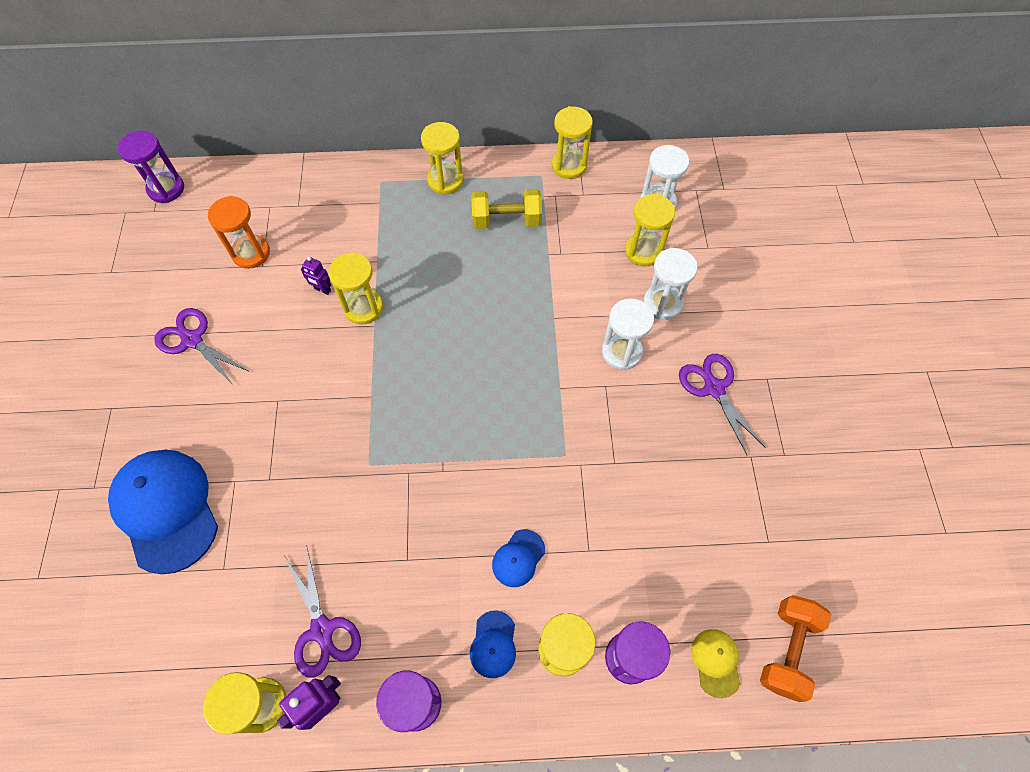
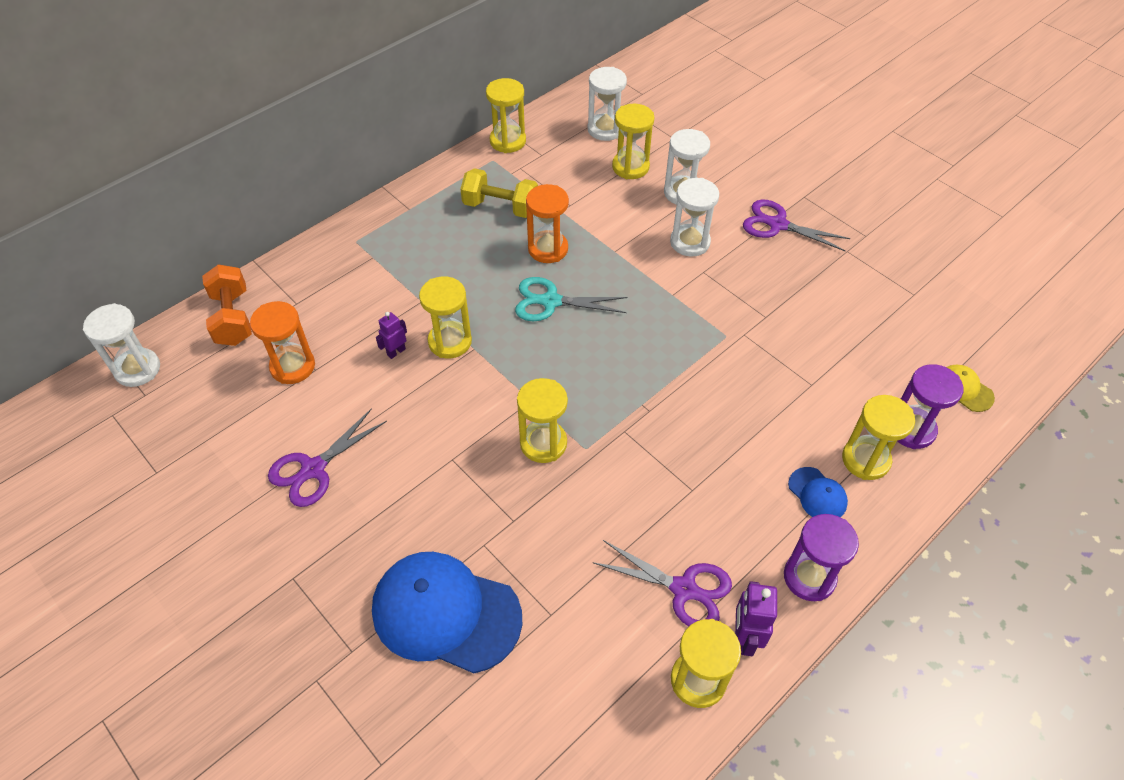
camera: 40 degrees left, 10 degrees down
(166, 189) = (137, 369): purple hourglass -> white hourglass
(192, 340) = (313, 469): purple scissors -> purple scissors turned 45 degrees counterclockwise
(322, 289) = (396, 352): purple robot -> purple robot turned 150 degrees clockwise
(445, 181) = (415, 208): yellow hourglass -> yellow hourglass (543, 443)
(463, 326) = (550, 301): none -> turquoise scissors
(505, 280) = (548, 249): none -> orange hourglass
(506, 220) = (500, 207): yellow dumbbell -> yellow dumbbell turned 60 degrees clockwise
(518, 558) = (770, 426): blue cap -> none
(787, 650) = (994, 349): orange dumbbell -> orange dumbbell (233, 318)

